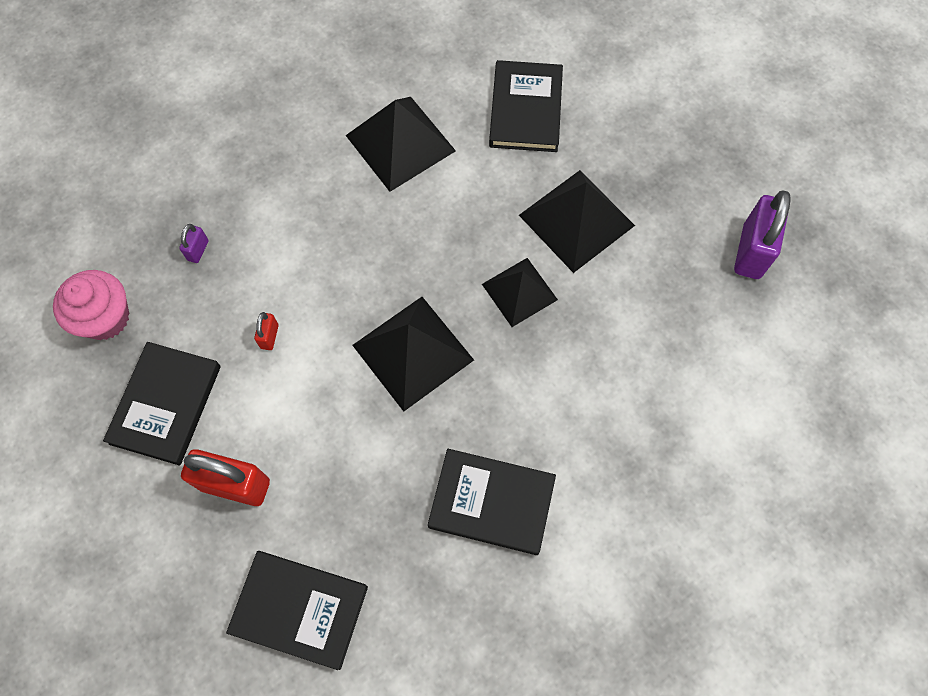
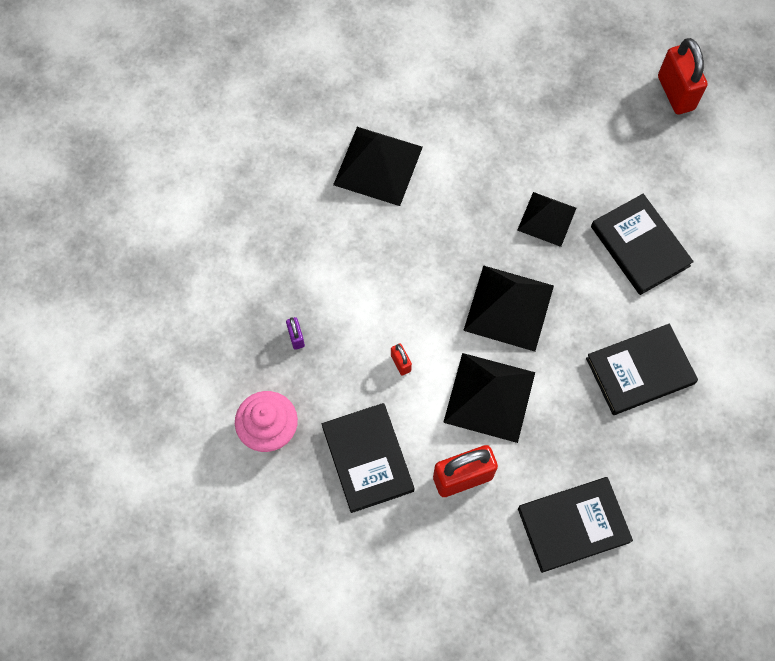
camera: 35 degrees left, 0 degrees up
(525, 109) = (448, 85): black book -> black book (640, 246)
(576, 220) = (545, 144): black pyramid -> black pyramid (489, 397)
(751, 251) = (675, 93): purple padlock -> red padlock

